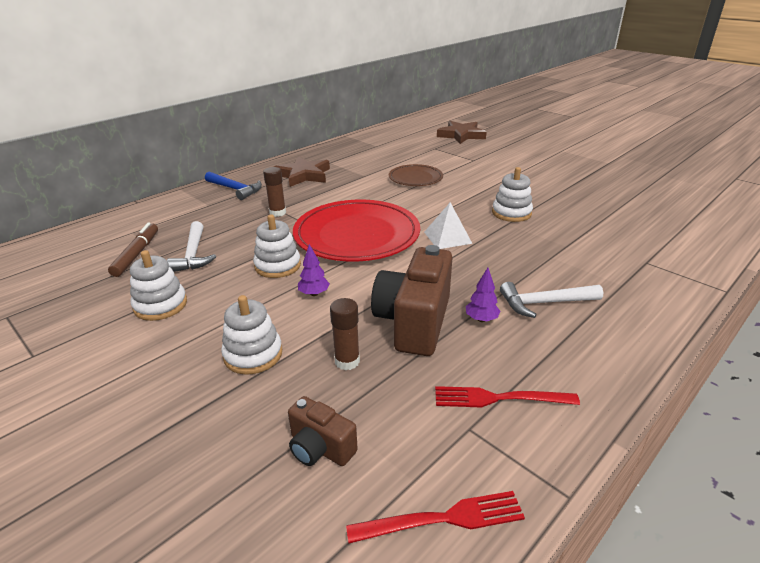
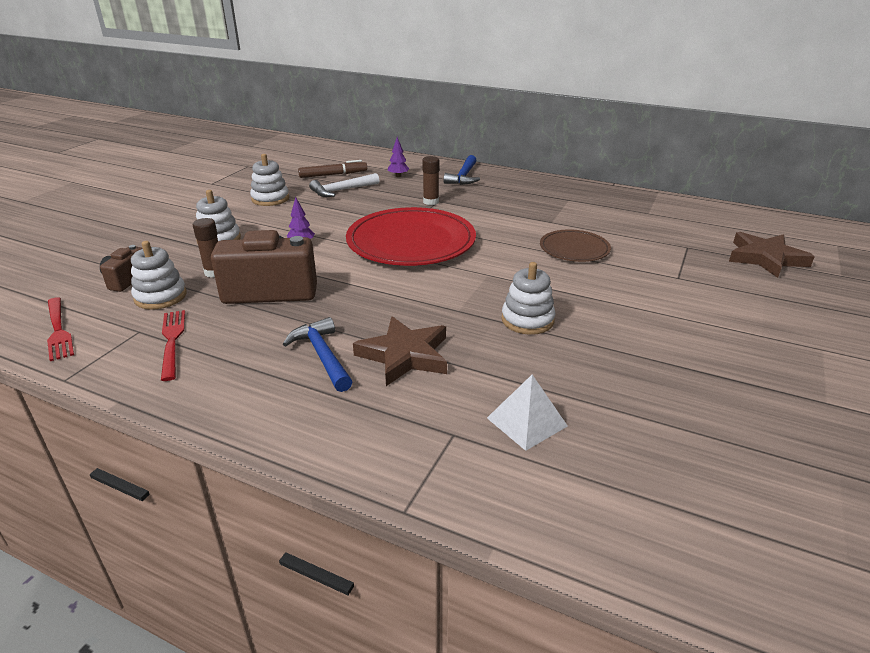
camera: 70 degrees right, 0 degrees up
(277, 266) = (338, 222): white stacking toy -> white stacking toy (160, 296)
(303, 175) = (522, 195): brown star -> brown star (405, 355)
(447, 237) = (435, 287): white pyramid -> white pyramid (527, 422)
(481, 319) = (283, 322): purple tree -> purple tree (398, 176)
(545, 303) = (322, 356): white hammer -> blue hammer

